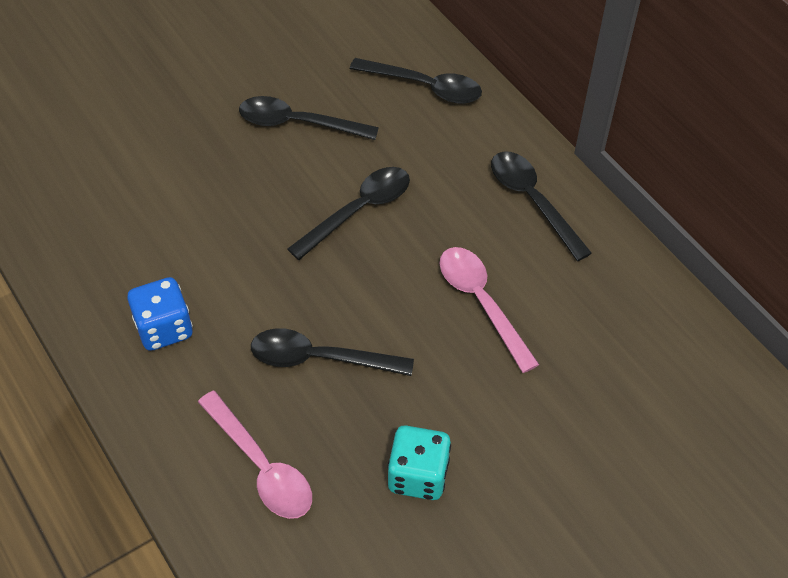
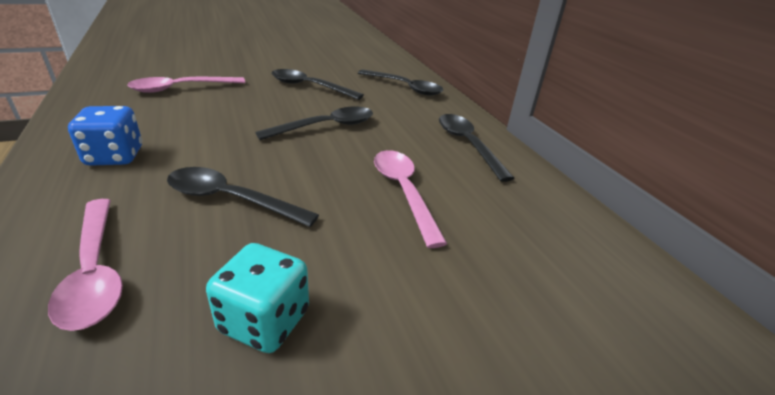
camera: 10 degrees right, 20 degrees down
(137, 177) = (181, 88): none -> pink spoon

